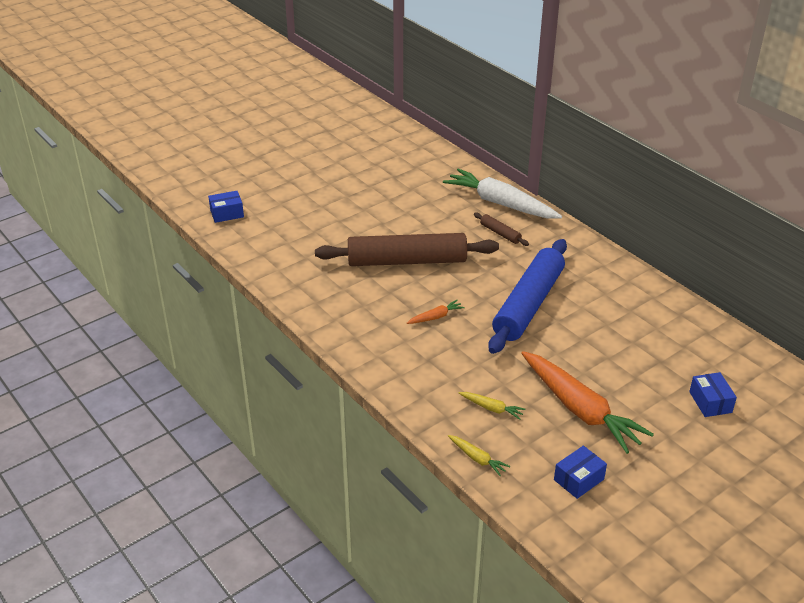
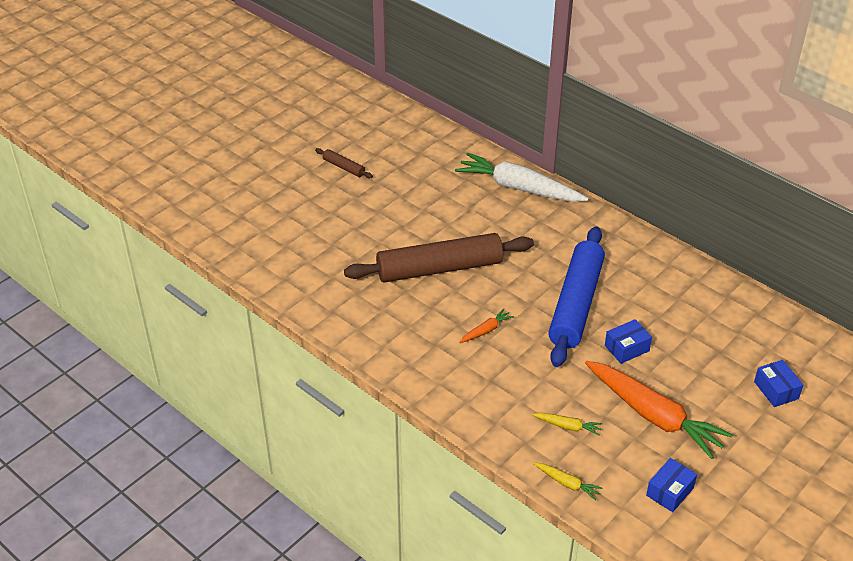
camera: 10 degrees left, 5 degrees up
(227, 213) = (232, 233): blue box -> blue box (627, 348)
(500, 233) = (527, 224): brown rolling pin -> brown rolling pin (343, 167)

